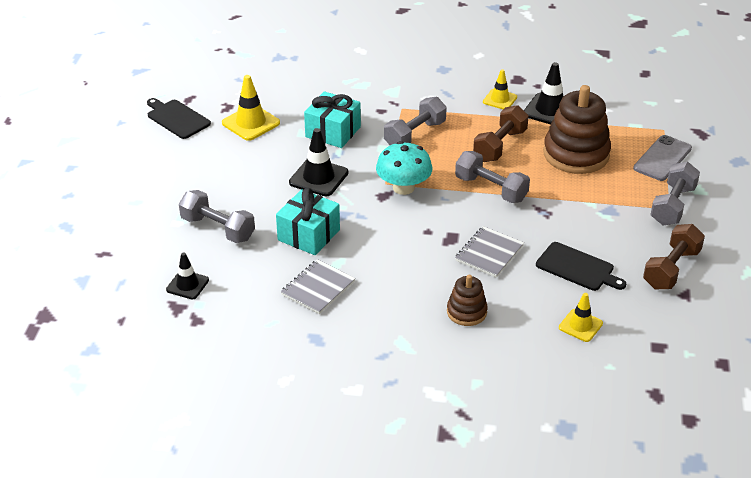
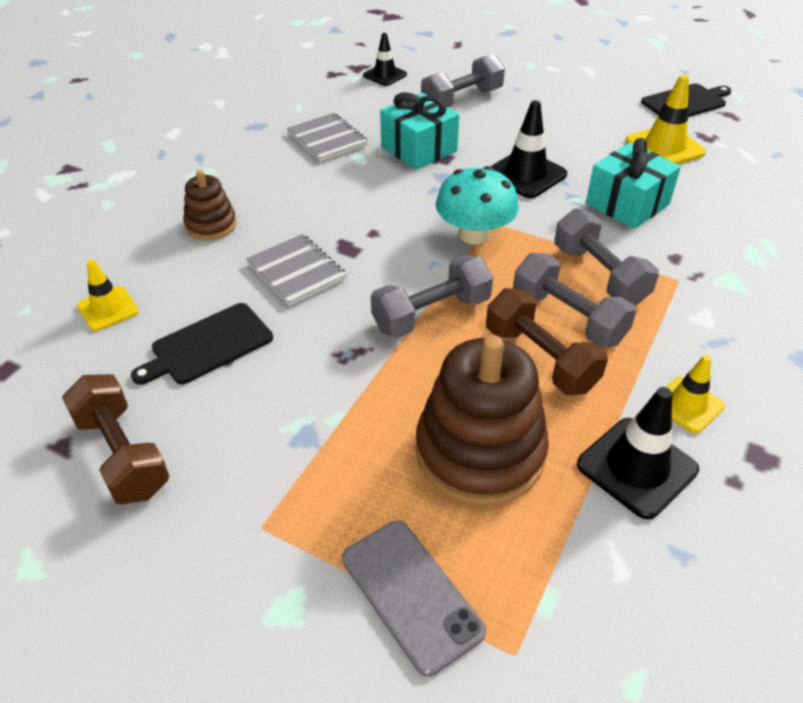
camera: 110 degrees right, 5 degrees up
(672, 206) = (264, 537): grey dumbbell -> grey dumbbell (568, 318)

